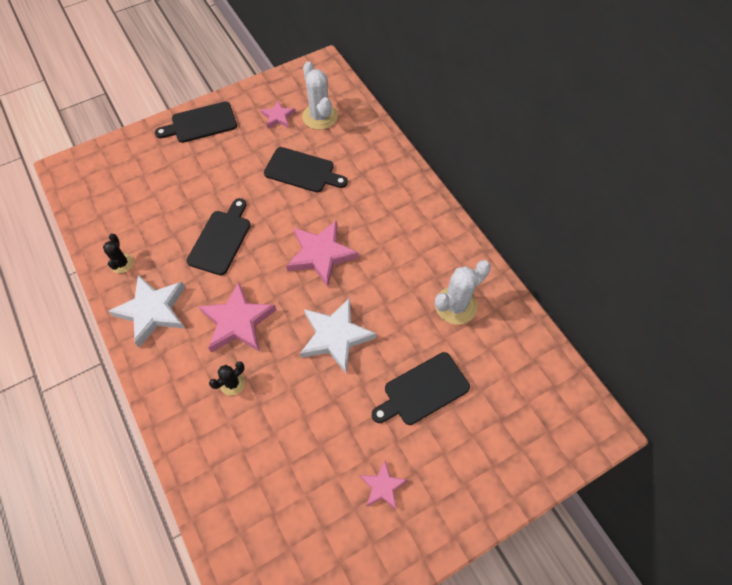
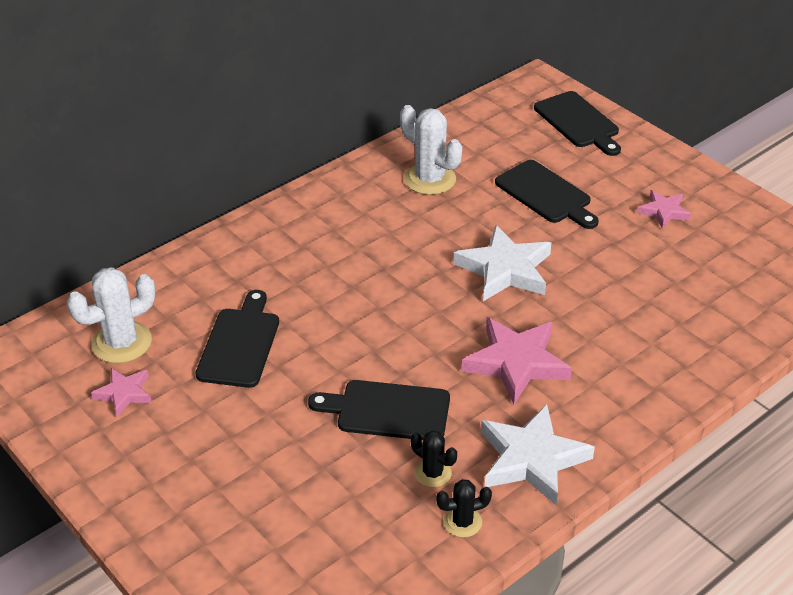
camera: 100 degrees left, 20 degrees down
(201, 123) = (144, 496): black cutting board -> black cutting board (578, 122)
(232, 383) = (603, 349): black cactus -> black cactus (433, 473)
(321, 255) = (388, 301): pink star -> none

